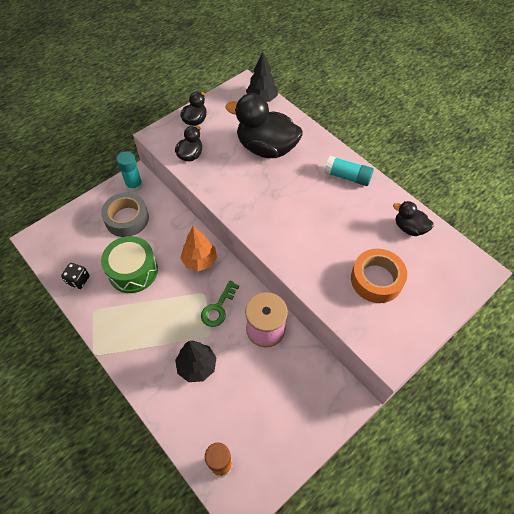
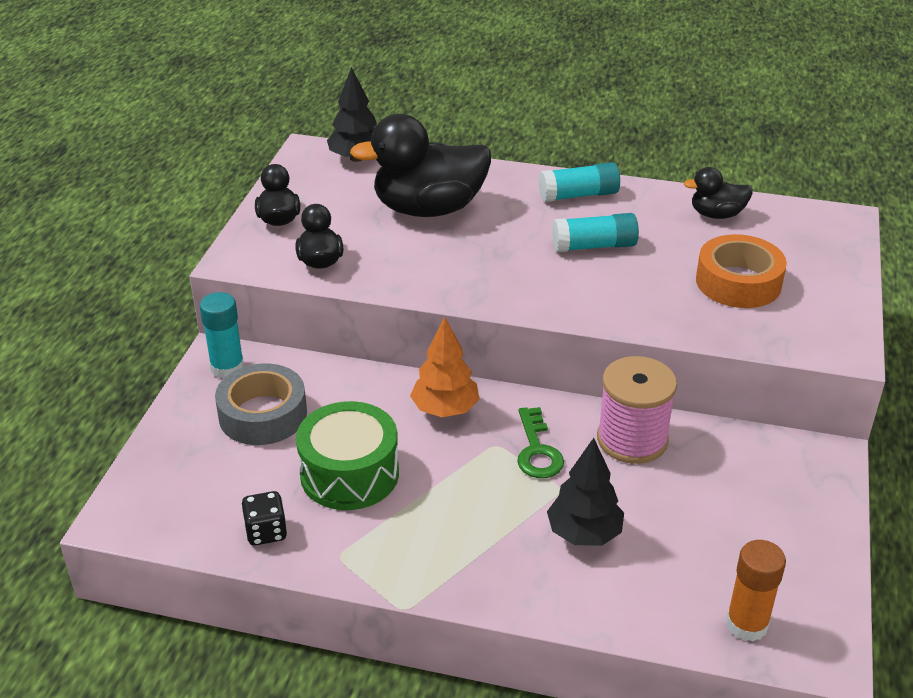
camera: 35 degrees left, 20 degrees down
(324, 214) = (594, 246): none -> turquoise glue stick

